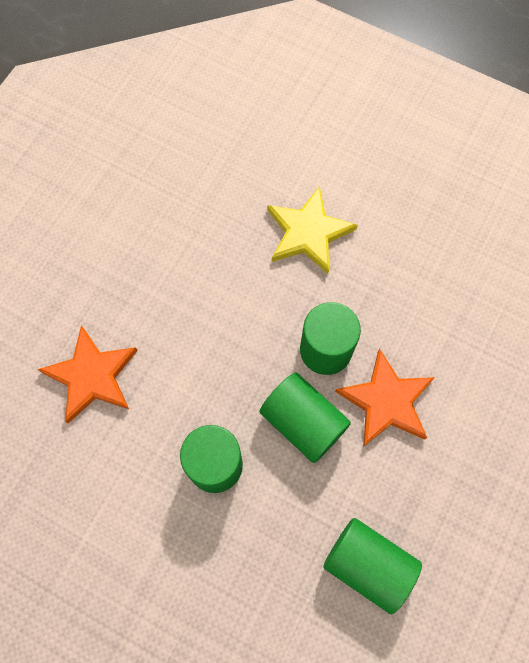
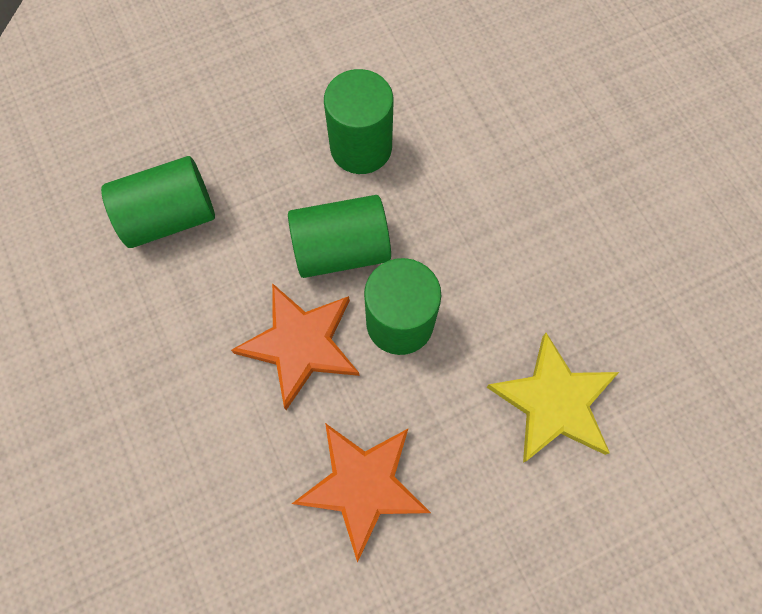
camera: 125 degrees right, 0 degrees up
(92, 376) = (525, 95): orange star -> orange star (363, 485)

